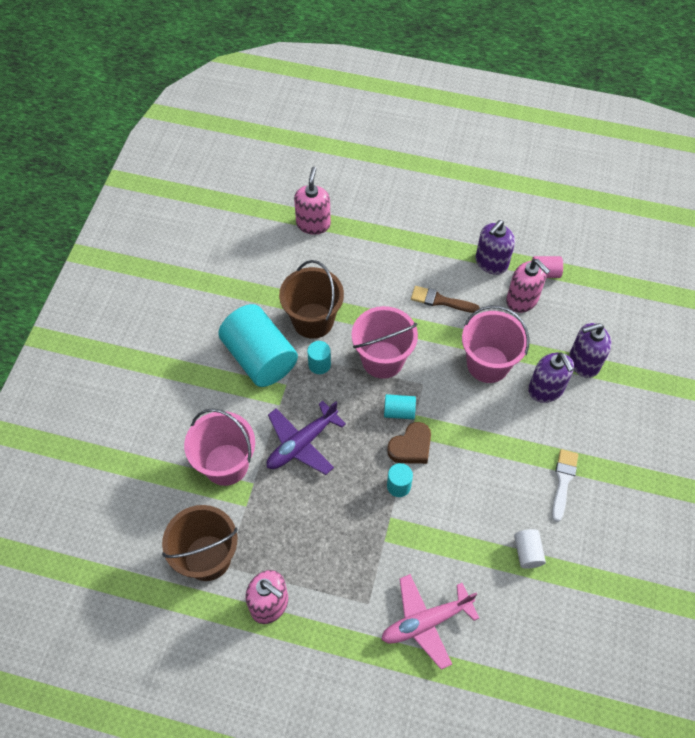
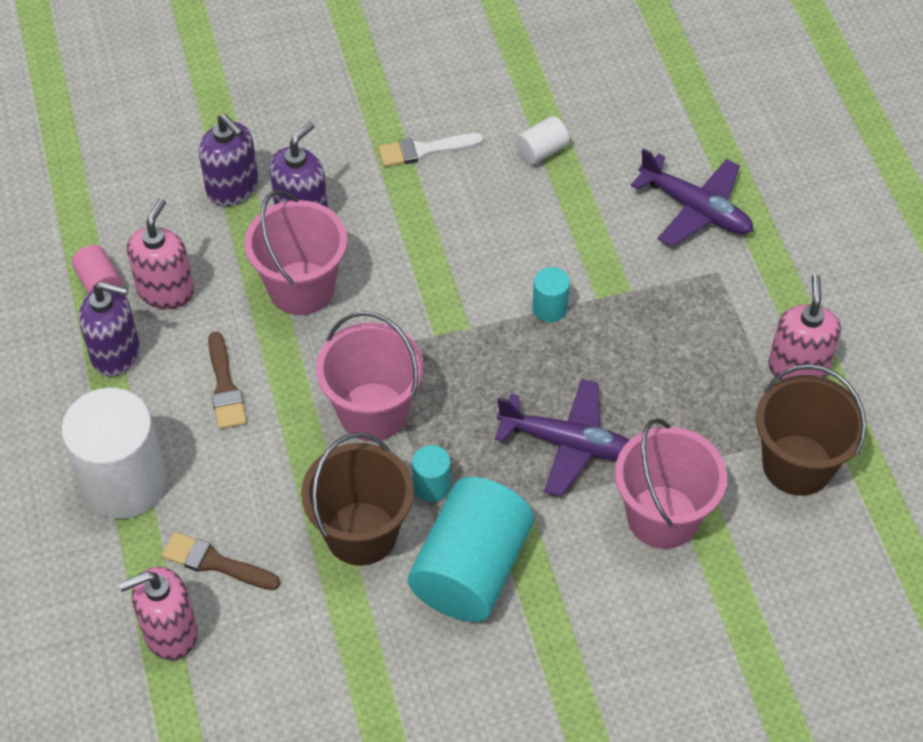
camera: 120 degrees left, 5 degrees down
(338, 255) = (215, 563): none -> brown brush
(399, 412) = (443, 355): turquoise cylinder -> none
(408, 237) = (124, 482): none -> white cylinder
(411, 446) = (485, 319): brown heart -> none
(426, 622) = (696, 209): pink plane -> purple plane

